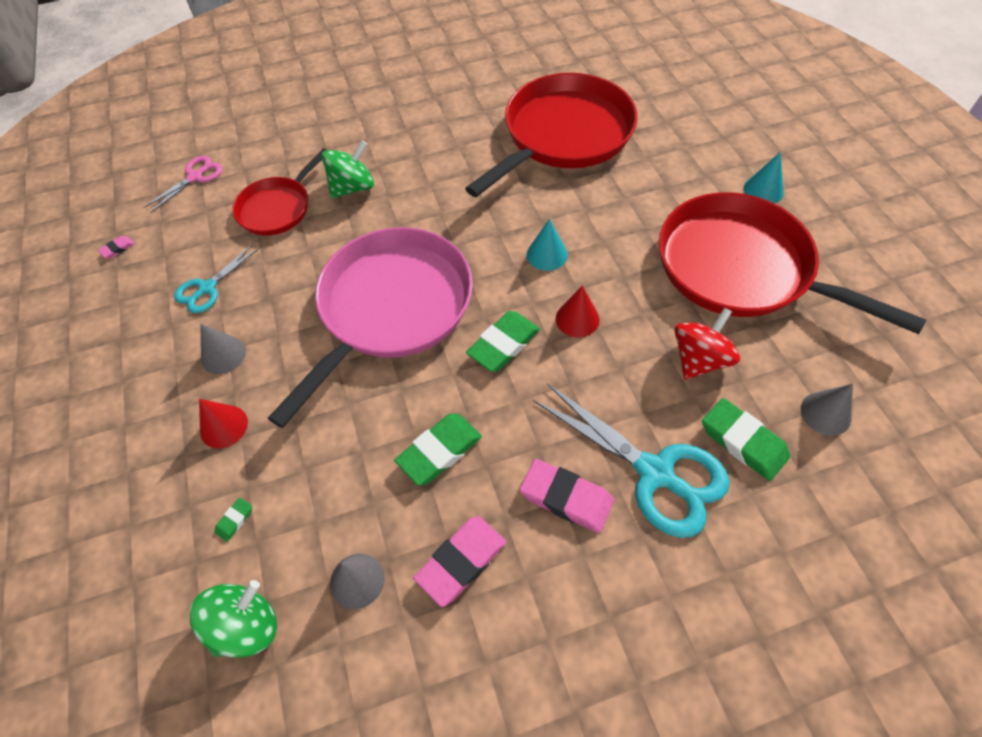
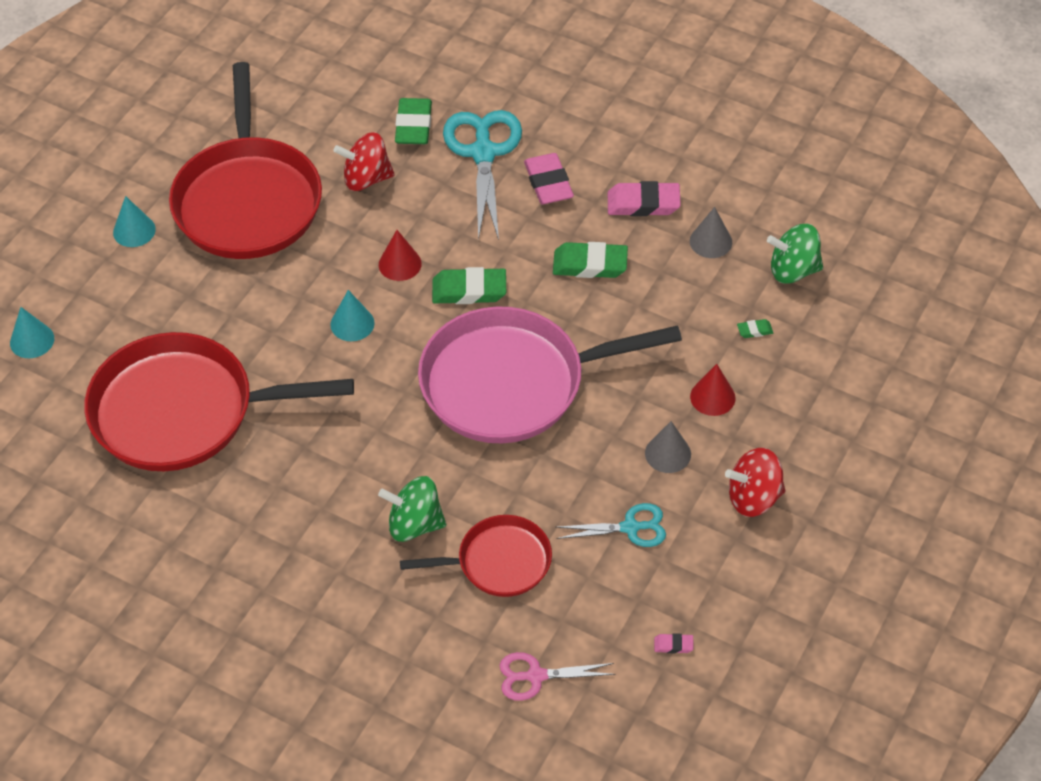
camera: 135 degrees left, 5 degrees down
(127, 377) = (753, 497): none -> red spinning top
(697, 101) = (32, 340): none -> turquoise cone
(825, 413) = (347, 99): grey cone -> none

